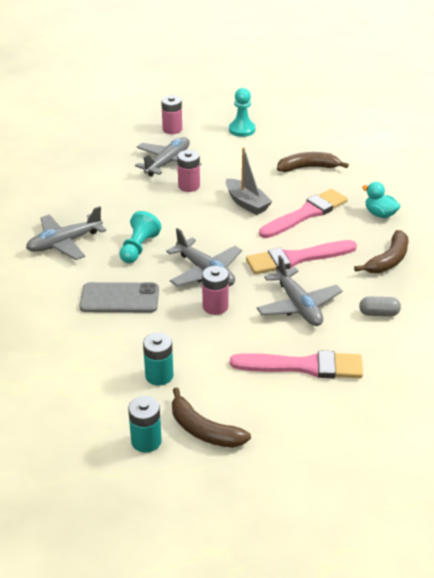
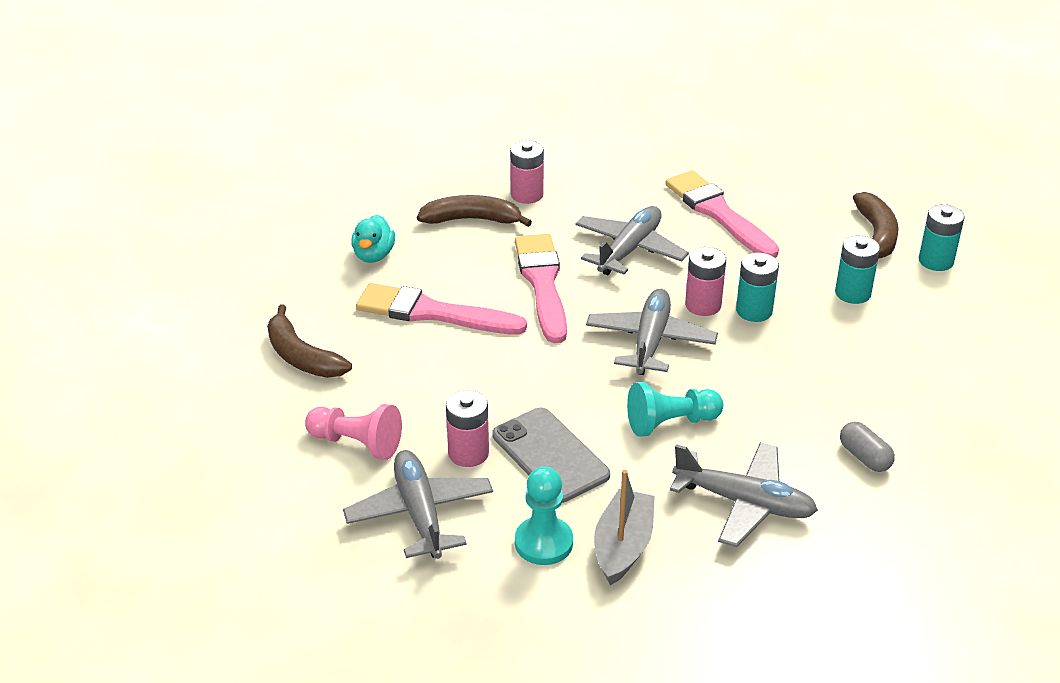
camera: 125 degrees left, 0 degrees up
(119, 298) = (782, 385): grey phone -> grey phone (550, 455)
(168, 163) = (420, 513): grey plane -> grey plane turned 75 degrees clockwise
(172, 129) = (296, 570): pink battery -> pink battery (527, 195)
(188, 323) = (754, 311): none -> turquoise battery
(229, 162) = (356, 443): none -> pink pawn
(242, 130) = (229, 479): turquoise pawn -> turquoise pawn (543, 543)
(247, 203) = (458, 374): grey boat -> grey boat (623, 546)
(296, 258) = (542, 283): pink brush -> pink brush turned 135 degrees counterclockwise
(378, 313) = (579, 197): grey capsule -> grey capsule (864, 457)

